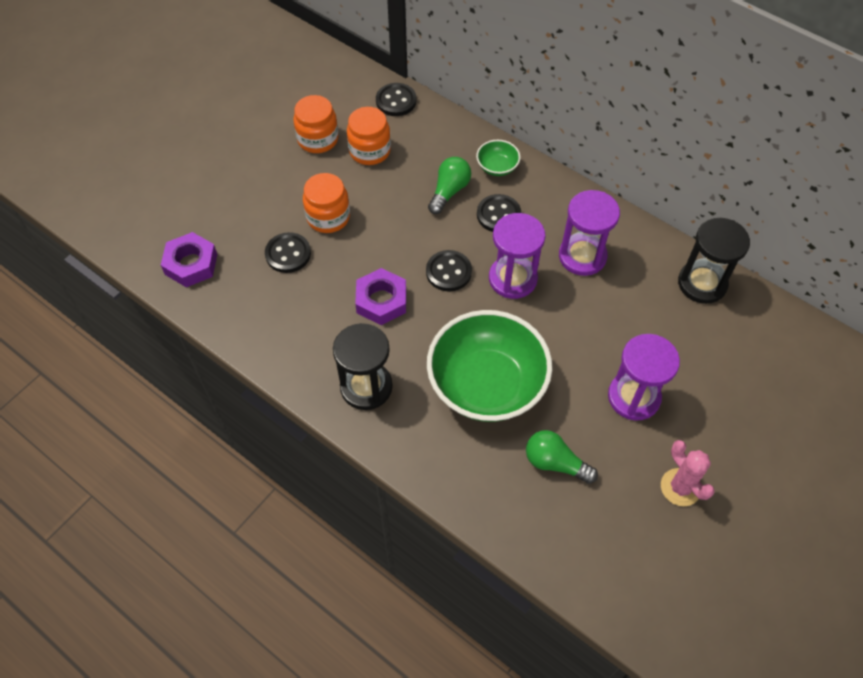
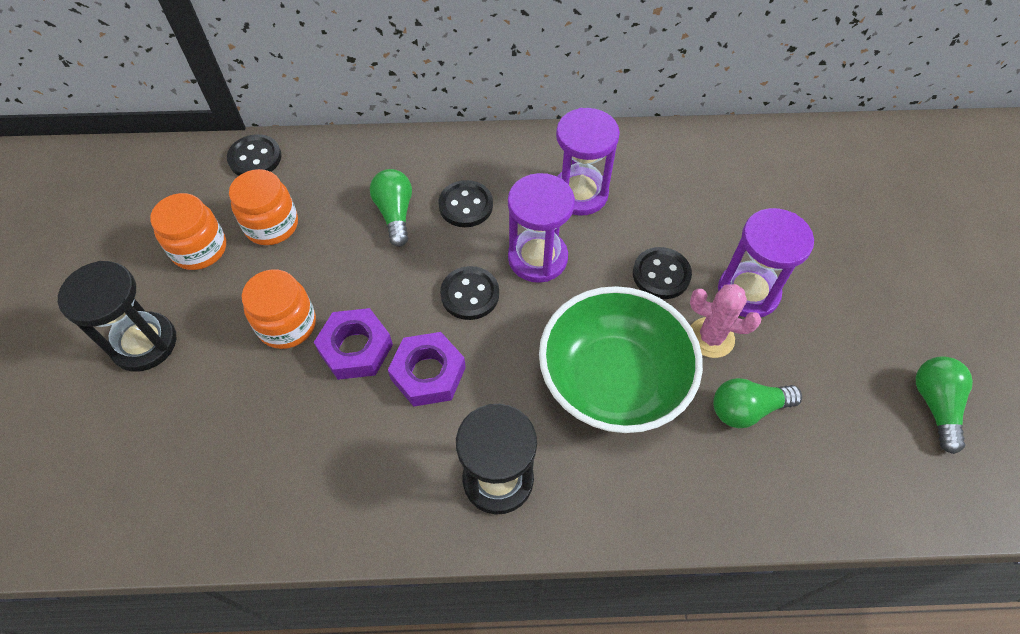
camera: 40 degrees left, 0 degrees up
(191, 264) = (161, 494): purple nut -> purple nut (355, 348)
(288, 254) = (275, 397): black button -> black button (661, 274)
(497, 167) = (421, 160): green bowl -> none
(680, 487) = (864, 345): pink cactus -> pink cactus (711, 337)
(689, 557) = (935, 405): none -> green light bulb
(702, 283) = (700, 150): black hourglass -> black hourglass (144, 343)

